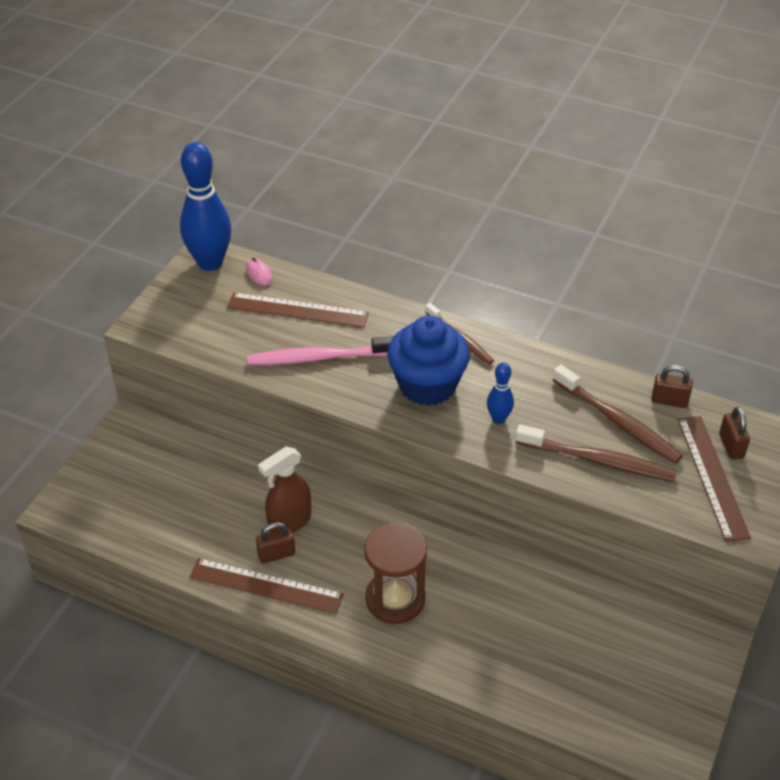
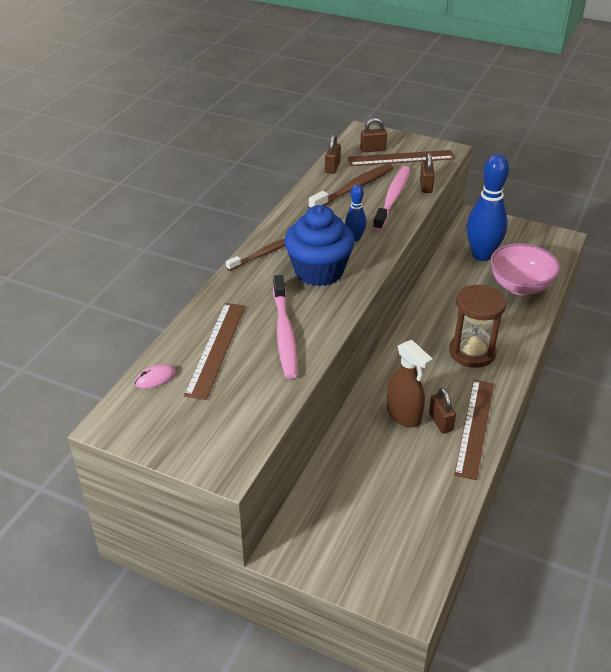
camera: 90 degrees left, 5 degrees down
(210, 263) = (128, 418): blue bowling pin -> blue bowling pin (482, 255)
(538, 676) = (520, 287): none -> pink bowl
(597, 460) = (392, 198): brown toothbrush -> pink toothbrush
(636, 499) = (426, 186): none -> brown padlock

